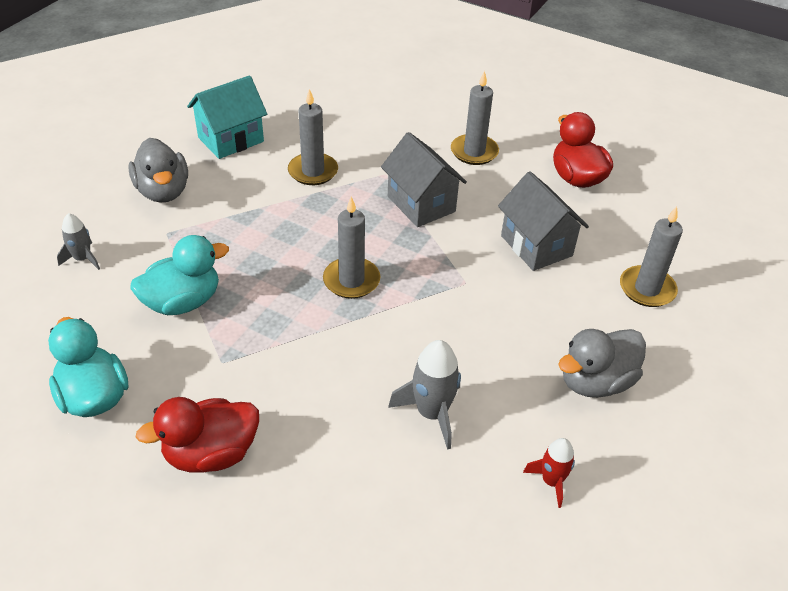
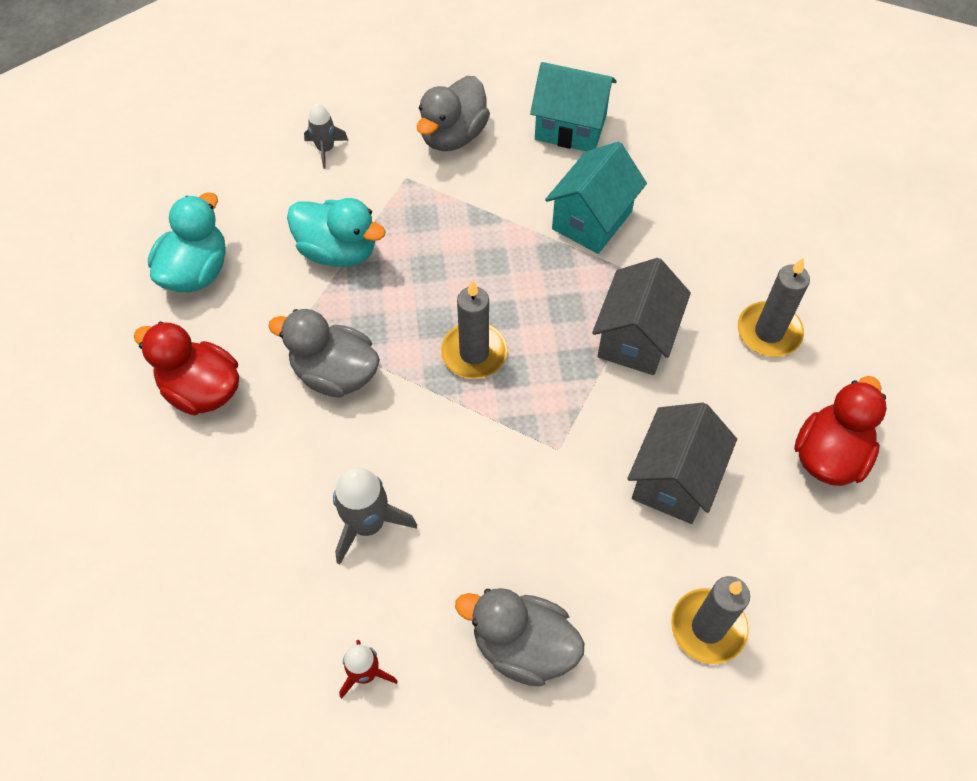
camera: 55 degrees right, 15 degrees up
(287, 362) = (335, 374): none -> grey duck
(313, 171) = (592, 220): grey candle -> turquoise house

